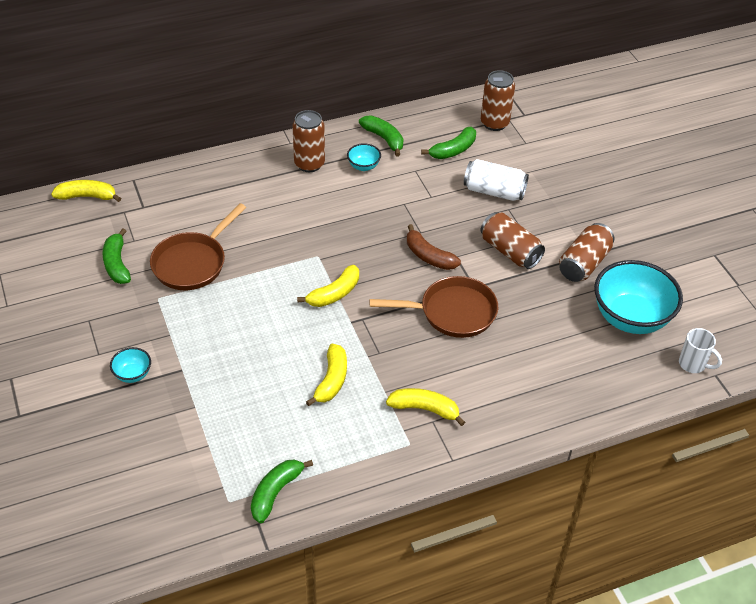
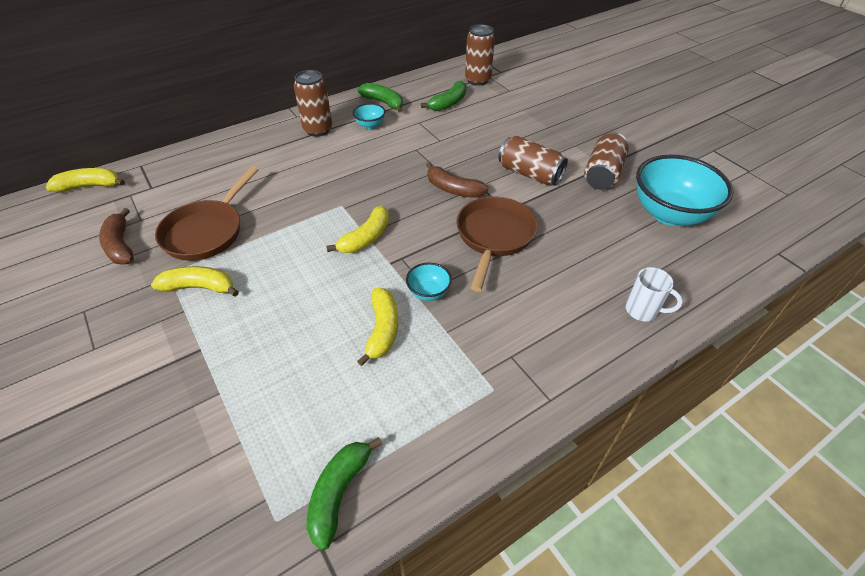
camera: 10 degrees left, 0 degrees up
(117, 264) = (120, 245): green banana -> brown banana
(133, 374) = (137, 366): turquoise bowl -> turquoise bowl (428, 292)
(425, 409) = (498, 343): yellow banana -> yellow banana (200, 287)
(452, 312) = (494, 236): brown pan -> brown pan turned 60 degrees counterclockwise
(494, 191) = (496, 128): white can -> none
(693, 364) = (752, 247): white mug -> white mug (642, 311)

